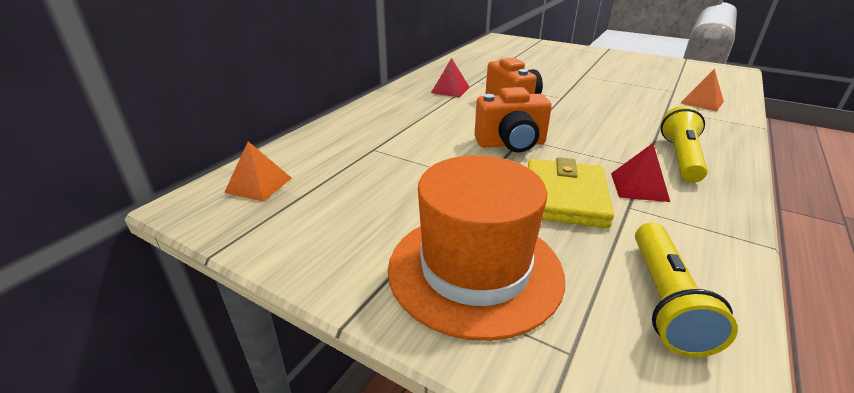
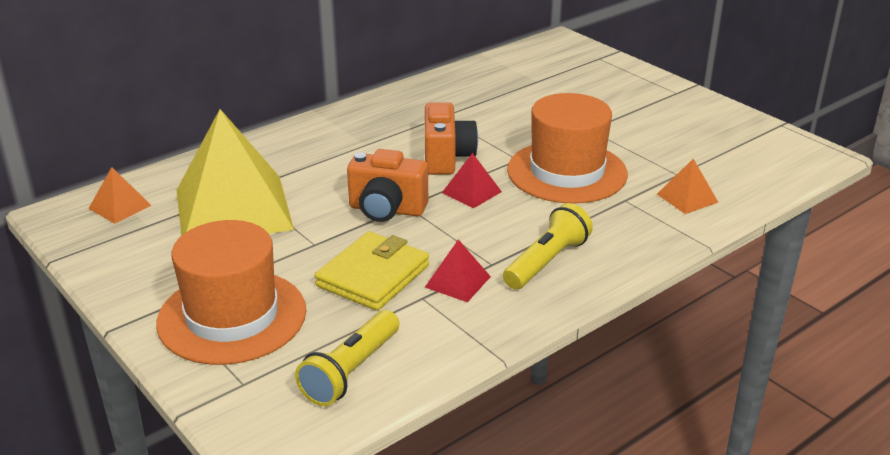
camera: 20 degrees right, 0 degrees up
(376, 167) = (233, 209): none -> yellow pyramid
(450, 90) = (396, 124): red pyramid -> red pyramid (471, 192)
(605, 100) = (567, 172): none -> orange hat

